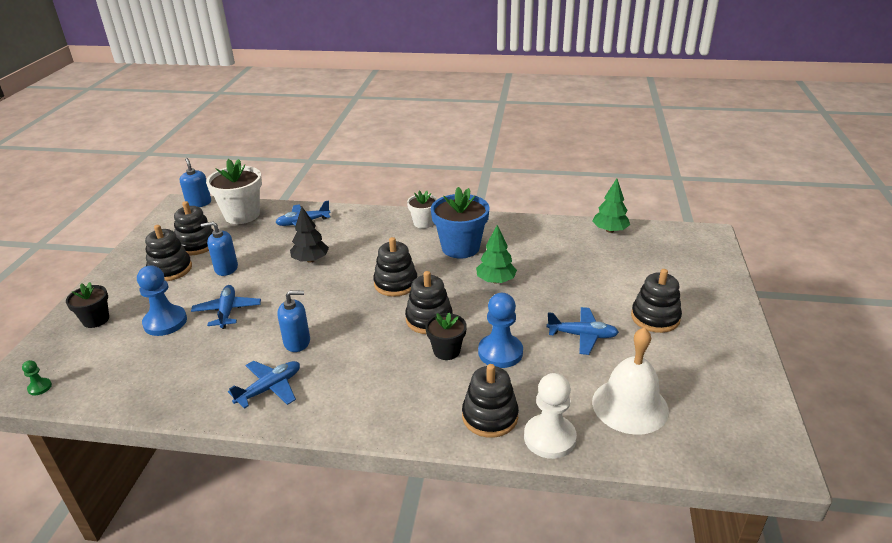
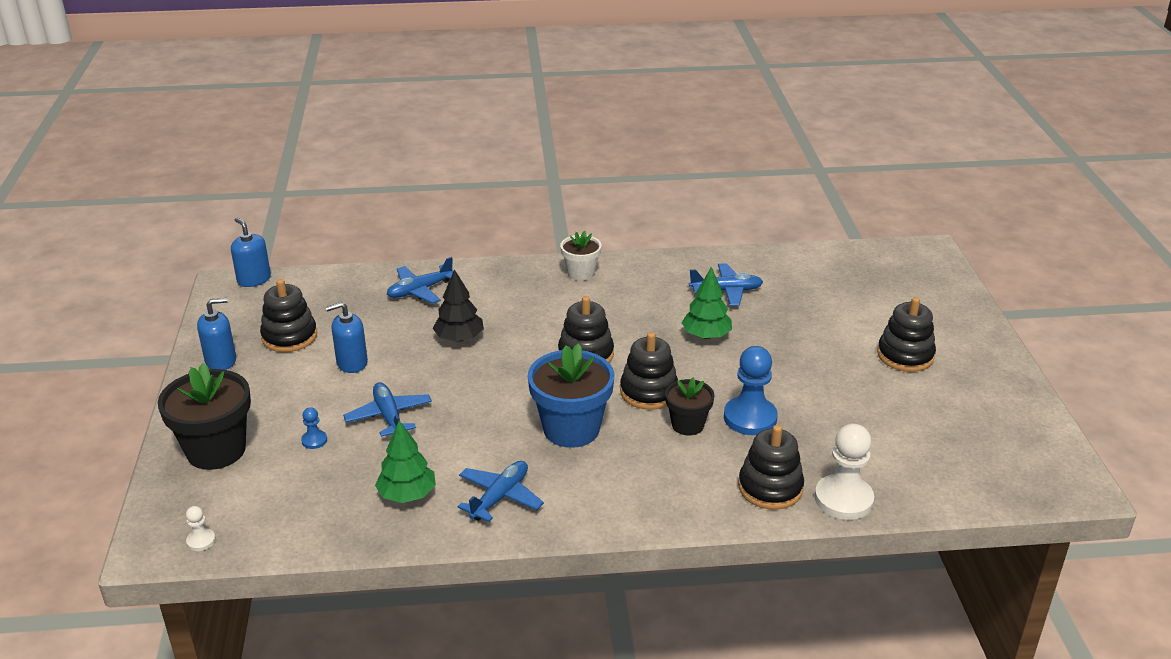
camera: 15 degrees left, 0 degrees up
(40, 387) = (201, 541): green pawn -> white pawn
(96, 320) = (216, 450): black flower pot -> black flower pot, size x1.73
(165, 322) = (314, 440): blue pawn -> blue pawn, size x0.46
(170, 269) = (275, 374): black stacking toy -> none
(242, 215) = (327, 289): white flower pot -> none
(297, 342) = (502, 440): blue soap dispenser -> blue soap dispenser (221, 361)
(460, 248) = (643, 300): blue flower pot -> blue flower pot (571, 429)
(582, 335) = (833, 386): blue plane -> blue plane (726, 291)
(610, 230) = (814, 257): green tree -> green tree (407, 495)
(630, 405) = (913, 454): white bell -> none

